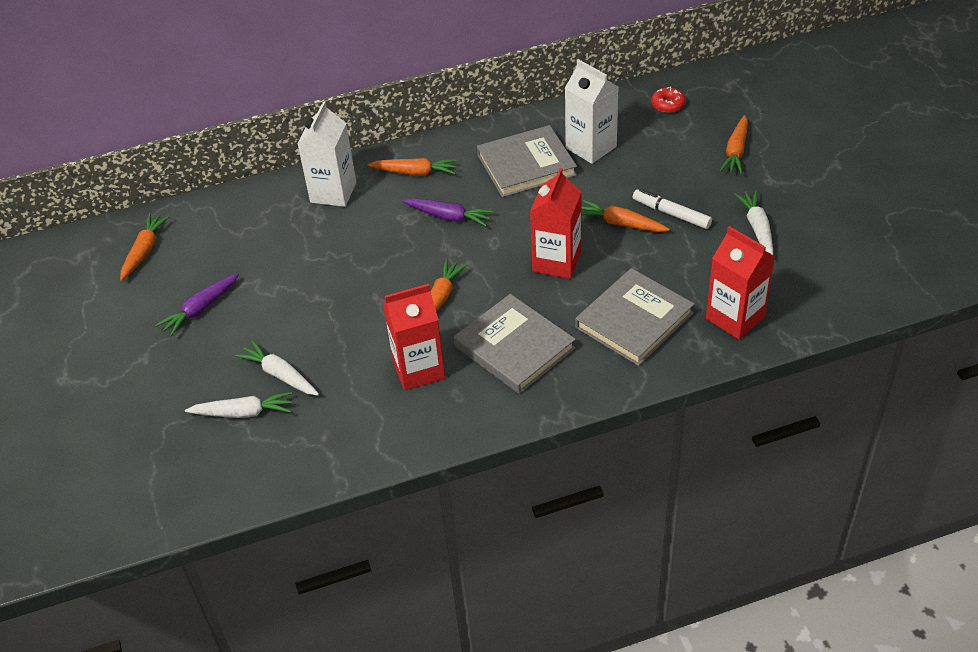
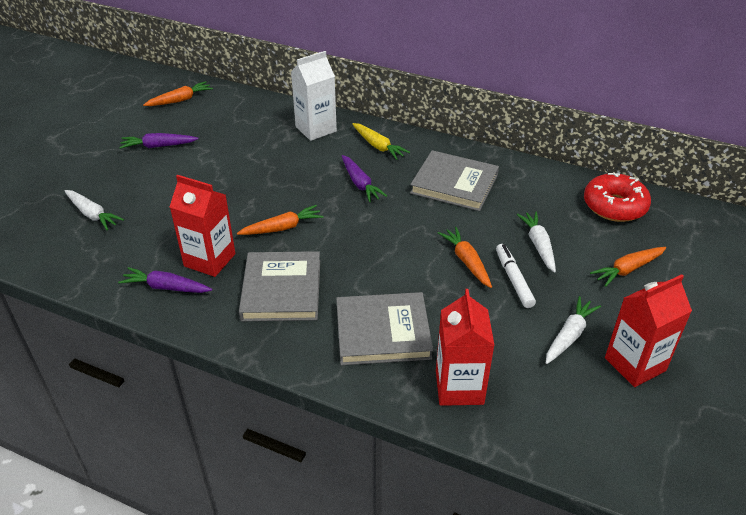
camera: 40 degrees right, 5 degrees down
(280, 375) = (139, 208): white carrot -> white carrot (538, 245)
(415, 172) = (378, 146): orange carrot -> yellow carrot
(417, 417) = (166, 287): none -> purple carrot
(556, 261) = (387, 256): red carton -> red carton (635, 364)
(591, 147) = (515, 200): white carton -> none
(667, 104) = (614, 206): red donut -> red donut, size x1.96

